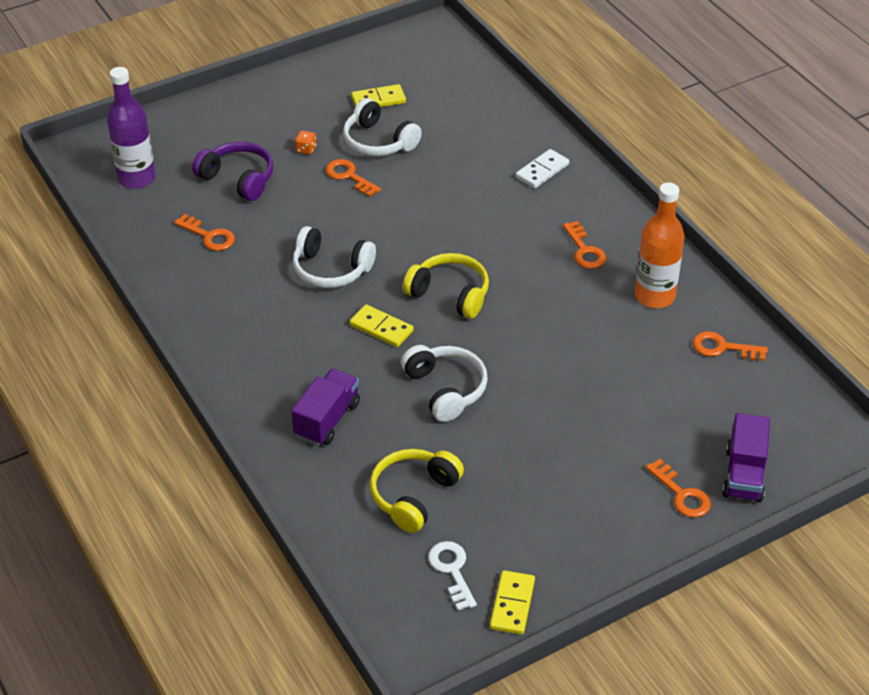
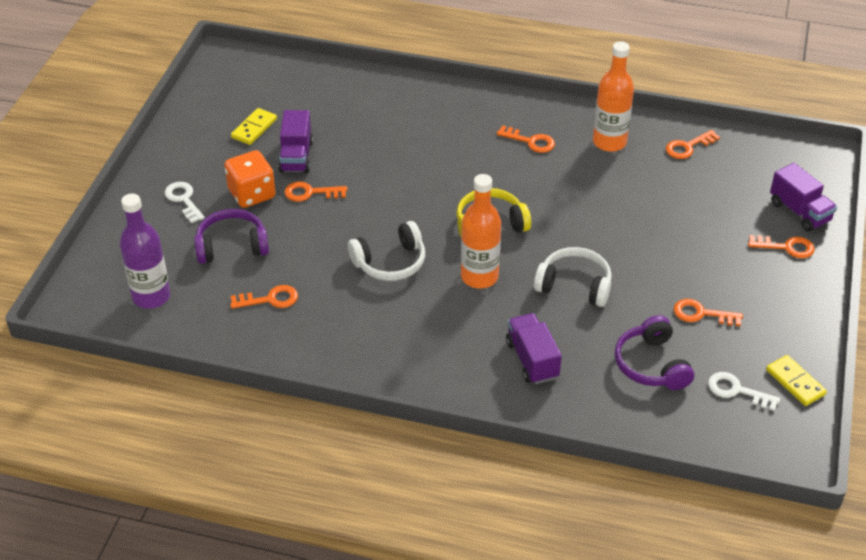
camera: 45 degrees left, 0 degrees up
(253, 122) = (184, 200): none -> white key
(306, 149) = (252, 194): orange dice -> orange dice, size x2.38
(378, 142) = (296, 157): white headphones -> purple truck
(381, 328) = (479, 277): yellow domino -> orange bottle
(413, 495) = (651, 364): yellow headphones -> purple headphones
(517, 490) = (701, 314): none -> orange key
(542, 171) = (433, 108): white domino -> none

